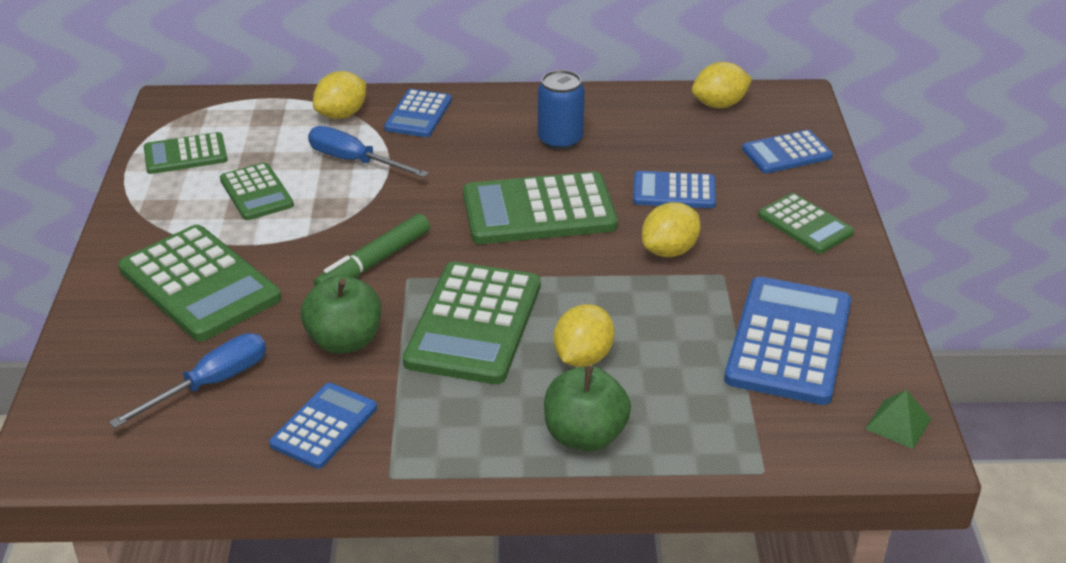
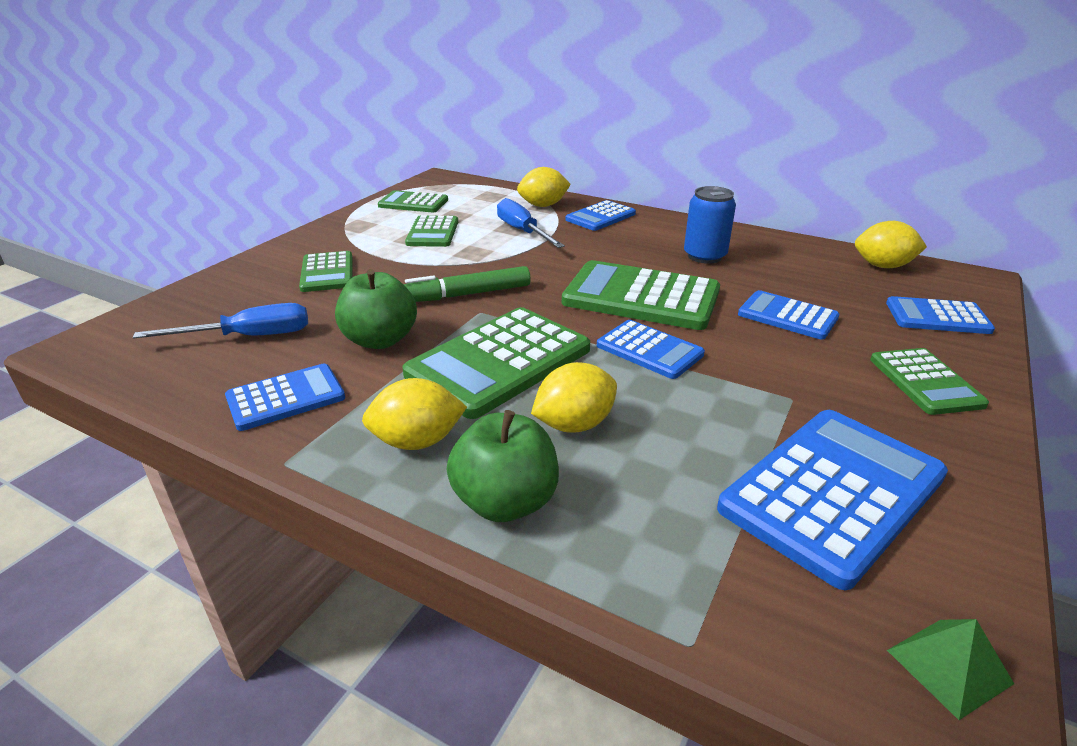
camera: 30 degrees right, 5 degrees down
(199, 284) = (327, 273): green calculator -> green calculator, size x0.57
(588, 267) = (649, 350): none -> blue calculator
(669, 251) = (746, 361): yellow lemon -> yellow lemon (417, 441)

